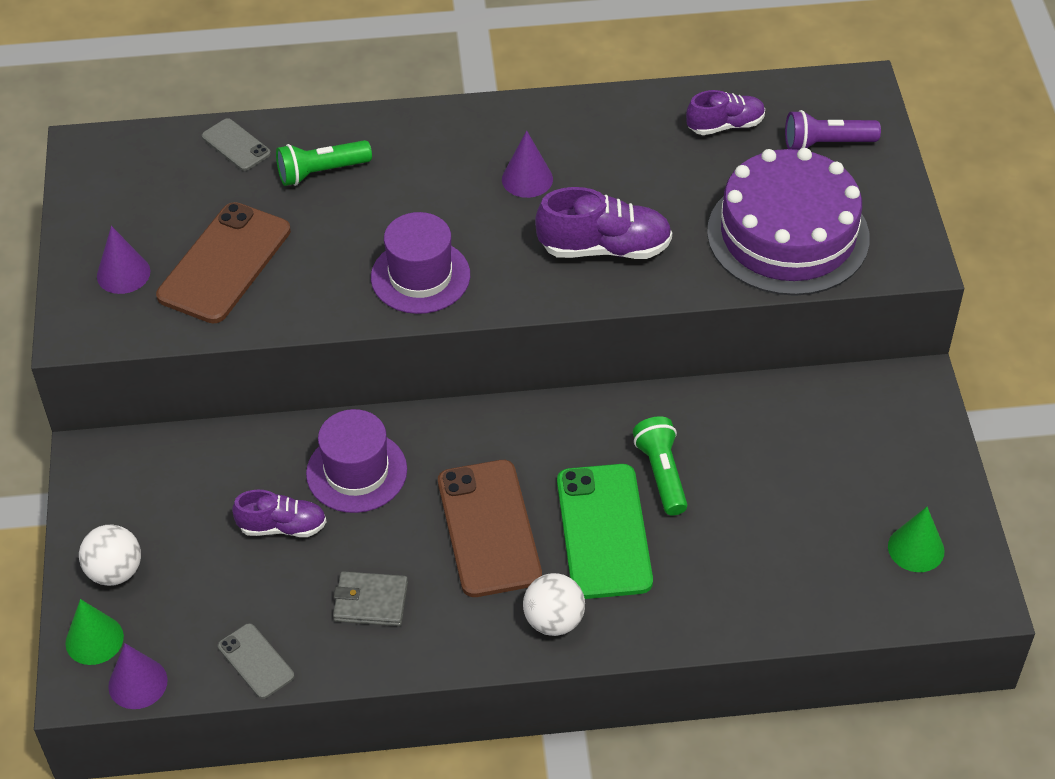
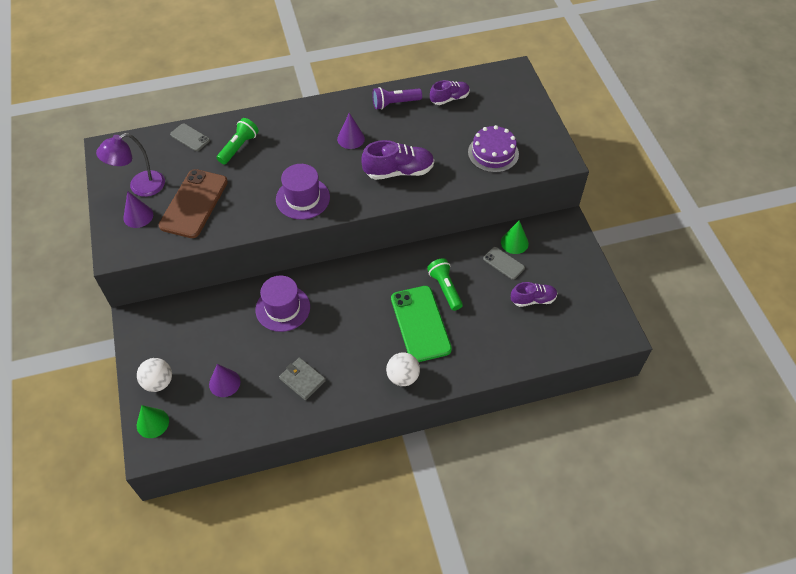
camera: 10 degrees left, 5 degrees up
(134, 223) = (140, 187): none -> purple lamp
(138, 683) = (181, 444): purple cone -> purple cone (224, 383)
(256, 661) = (245, 422): grey phone -> grey phone (503, 263)
(282, 527) = (247, 344): purple shoe -> purple shoe (533, 299)
(321, 172) = (239, 147): green flashlight -> green flashlight turned 150 degrees clockwise
(371, 601) = (302, 380): grey wallet -> grey wallet turned 45 degrees clockwise
(488, 528) = (359, 330): brown phone -> none
(788, 234) = (493, 153): purple cake -> purple cake, size x0.60
(826, 143) = (503, 102): purple flashlight -> purple flashlight (395, 103)
(916, 548) = (583, 311): green cone -> green cone (514, 242)

